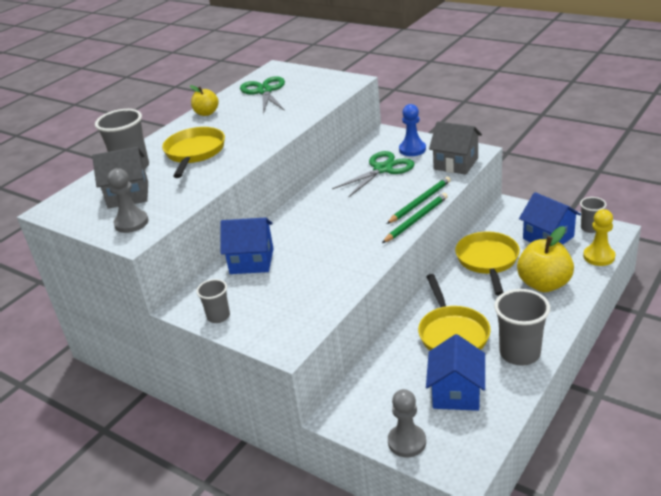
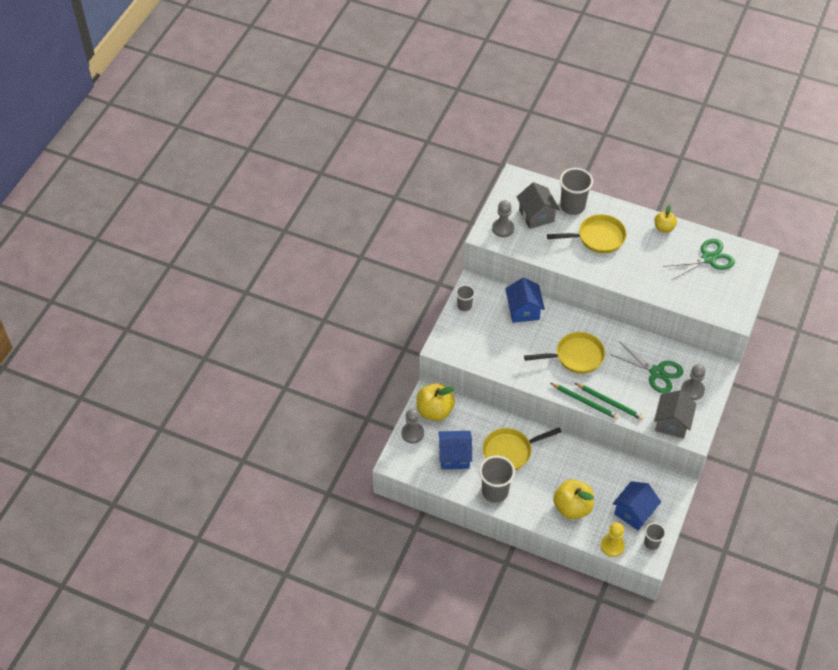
camera: 75 degrees right, 20 degrees up
(368, 410) = (435, 411): none -> yellow apple
(412, 149) = (692, 390): blue pawn -> grey pawn
(488, 261) = (596, 471): yellow pan -> yellow pan (576, 356)

